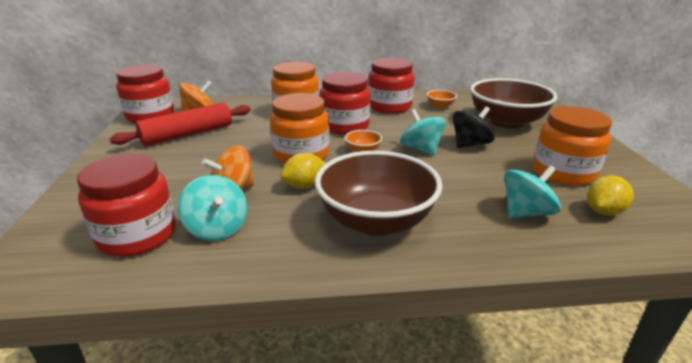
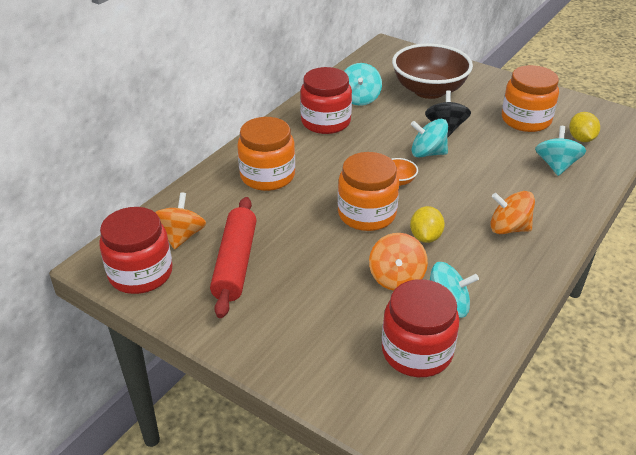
camera: 50 degrees left, 10 degrees up
(345, 126) = (337, 165): red jar -> none
(376, 221) = (508, 228): brown bowl -> orange spinning top
(440, 106) = (360, 98): orange bowl -> turquoise spinning top

